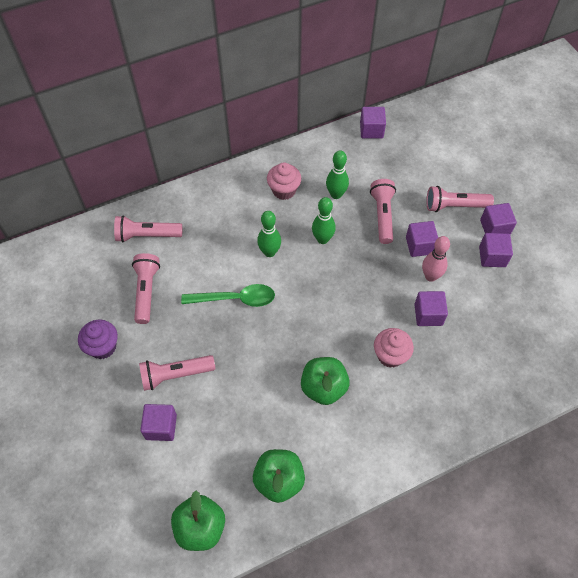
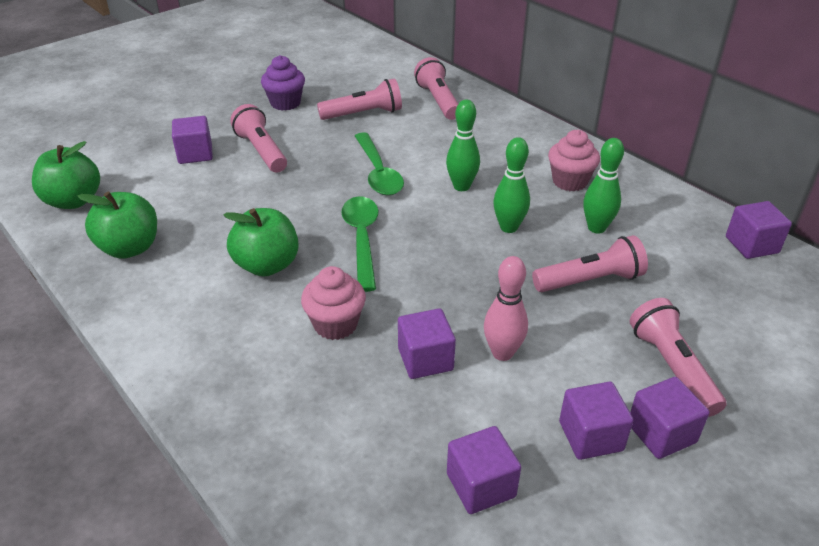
camera: 75 degrees right, 20 degrees down
(311, 325) = (362, 239): none -> green spoon
(420, 245) = (557, 331): purple cube -> purple cube (481, 485)

